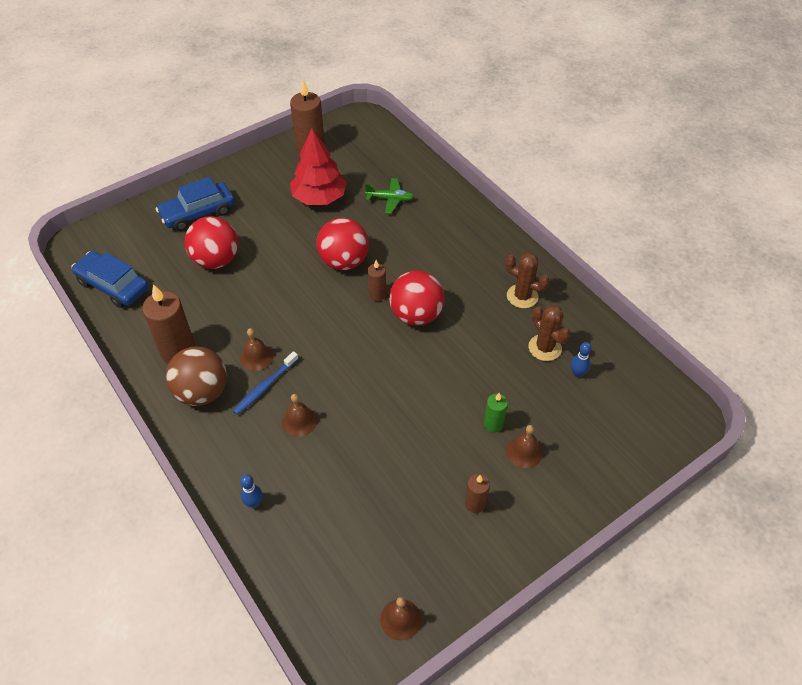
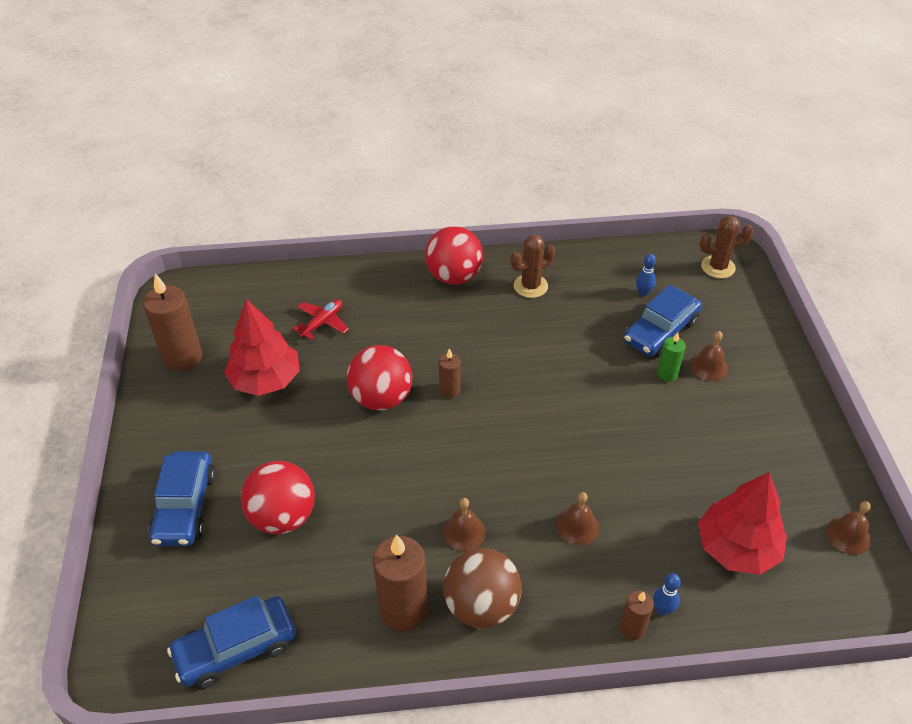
camera: 60 degrees left, 5 degrees down
(265, 386) = (512, 539): blue toothbrush -> none
(338, 535) = (736, 548): none -> red tree
(390, 199) = (322, 323): green plane -> red plane
(416, 315) = (499, 371): red ball -> red ball (454, 276)
(475, 503) = (748, 426): brown candle -> brown candle (632, 628)
(540, 402) = (660, 331): none -> blue car
(545, 348) = (601, 300): brown cactus -> brown cactus (718, 267)

